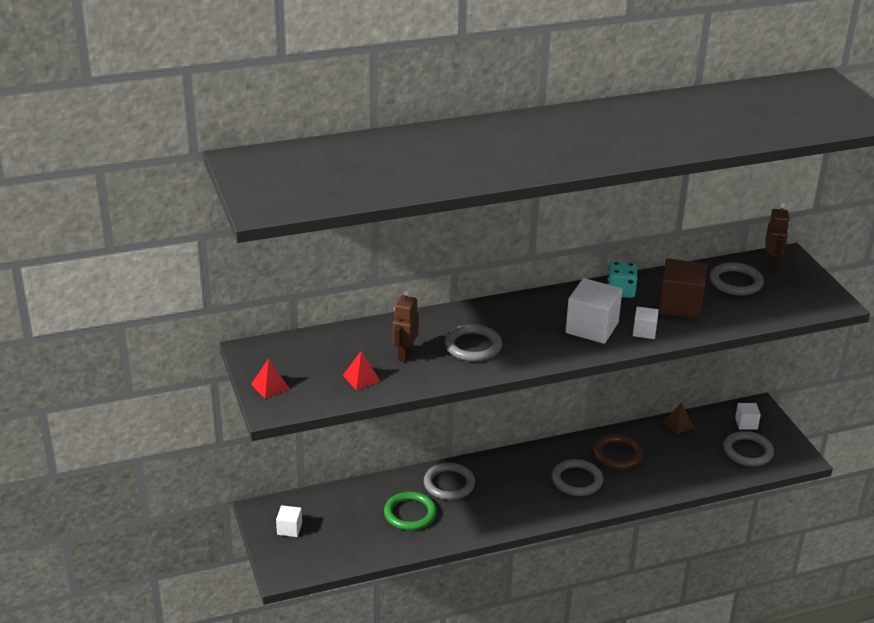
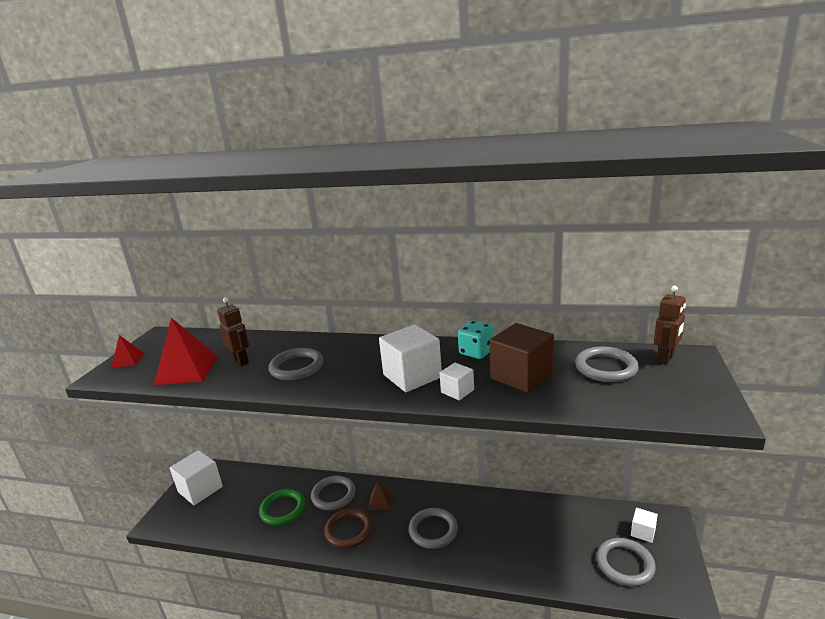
camera: 35 degrees right, 10 degrees down
(289, 529) = (200, 489): white cube -> white cube, size x1.92
(361, 378) = (187, 370): red pyramid -> red pyramid, size x1.91
(405, 354) = (241, 361): brown robot -> brown robot turned 90 degrees clockwise
(617, 454) = (489, 519): brown ring -> brown ring (349, 530)
(678, 424) = (569, 509): brown pyramid -> brown pyramid (380, 501)

